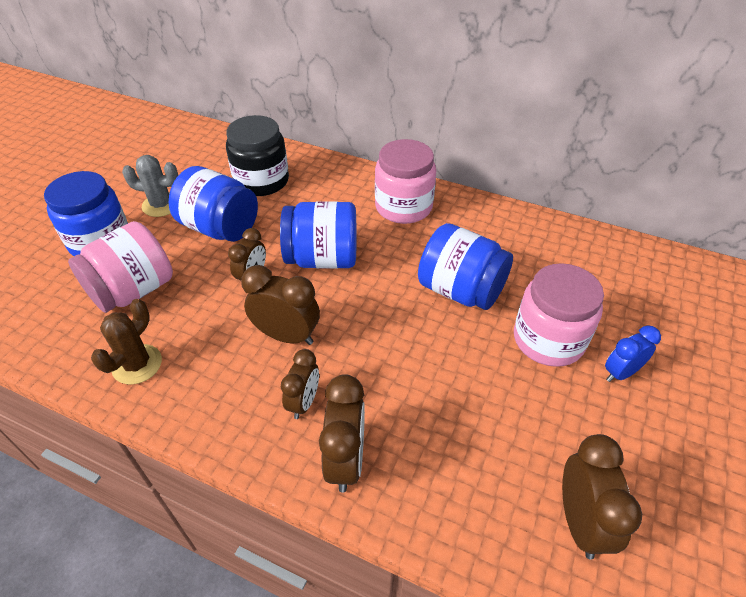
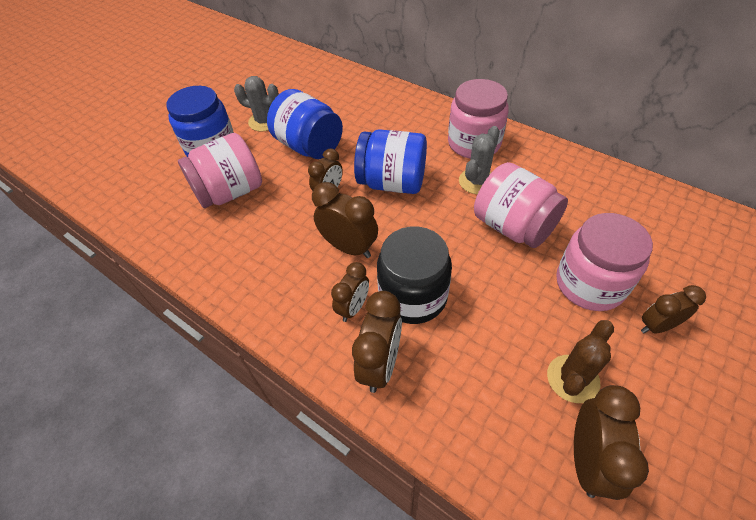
camera: 15 degrees right, 5 degrees up
(137, 364) = (222, 255): brown cactus -> brown cactus (572, 379)
(261, 181) = (351, 108): black jar -> black jar (413, 296)
(414, 247) = (477, 181): none -> grey cactus
(460, 290) = (513, 226): blue jar -> pink jar
(620, 373) = (657, 326): blue clock -> brown clock

